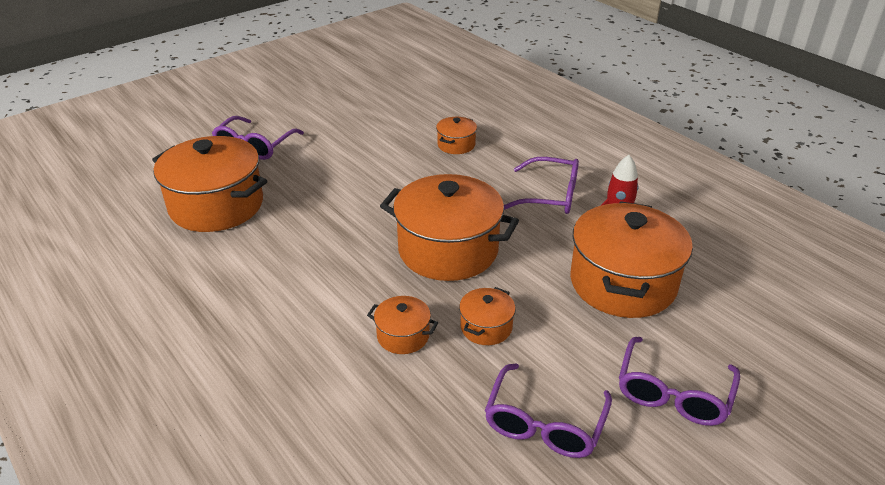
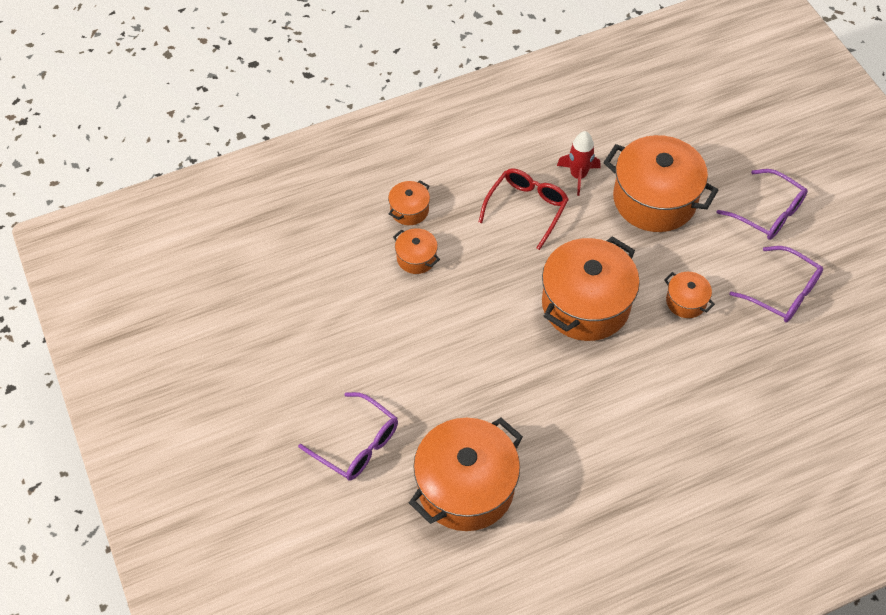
camera: 75 degrees left, 20 degrees up
(403, 336) = (684, 358): orange pot -> orange pot (409, 210)
(550, 196) = (527, 208): purple glasses -> red glasses

